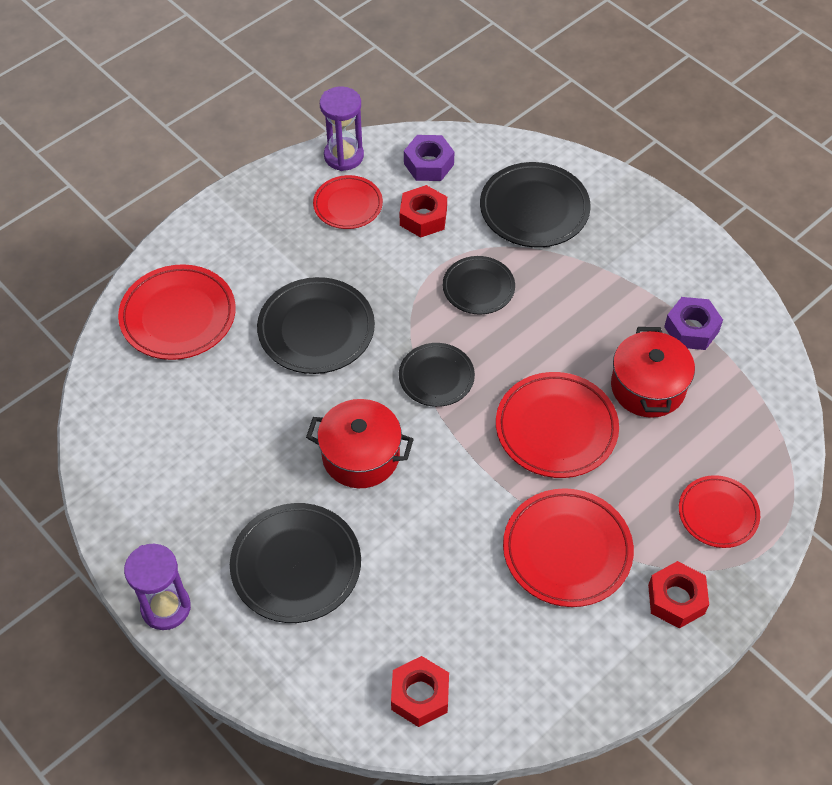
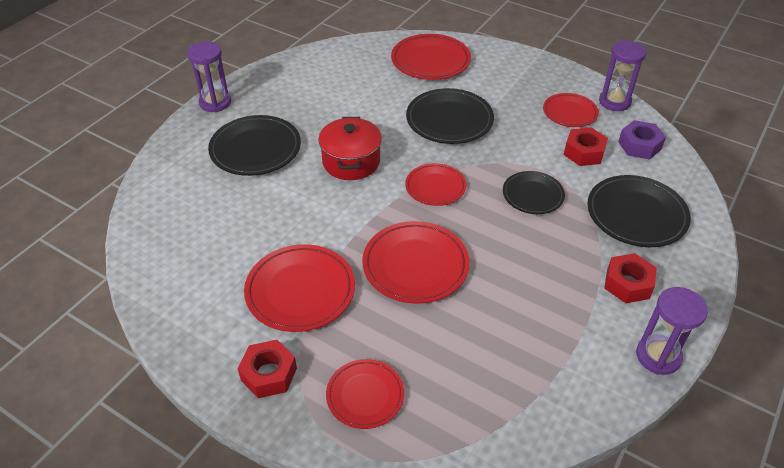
camera: 75 degrees right, 10 degrees down
(420, 695) = (164, 227): red nut -> red nut (627, 284)
(436, 377) = (435, 187): black plate -> red plate
(648, 387) = (484, 322): red pot -> none
(691, 329) = (566, 347): purple nut -> none
(715, 263) = (658, 356): none -> purple hourglass

